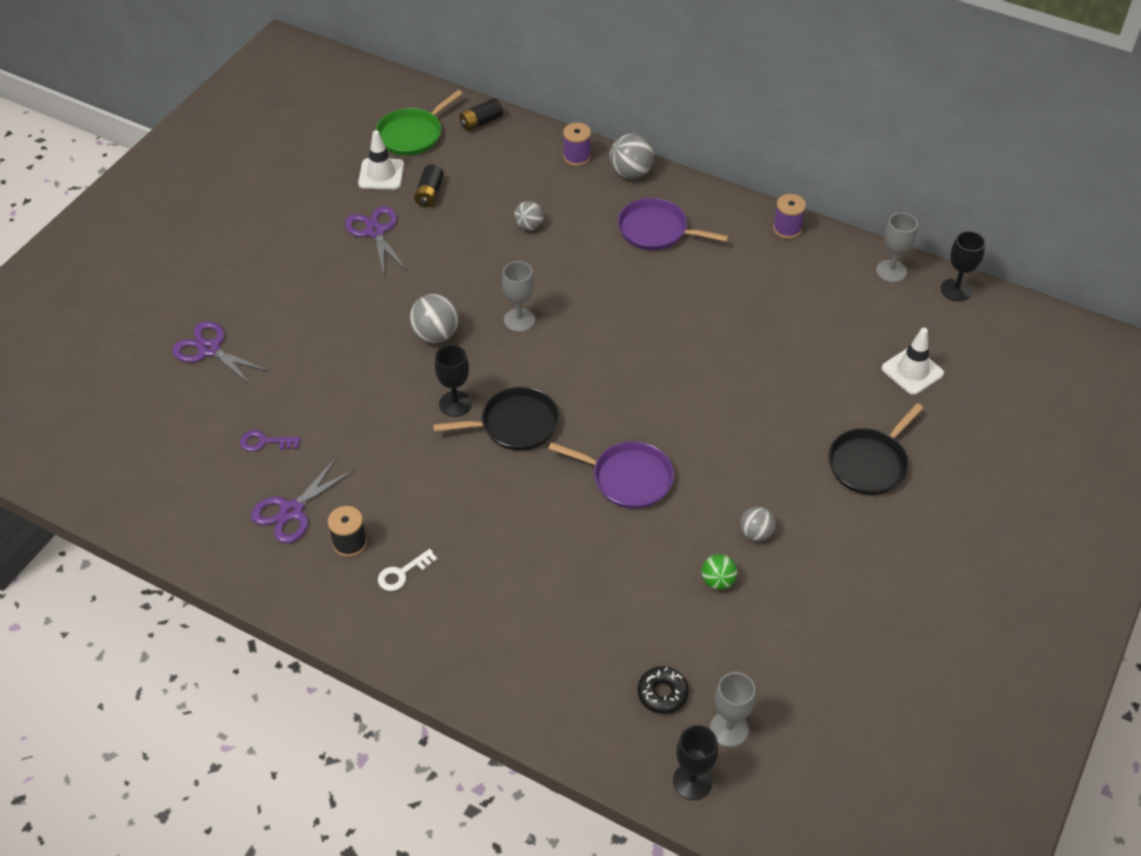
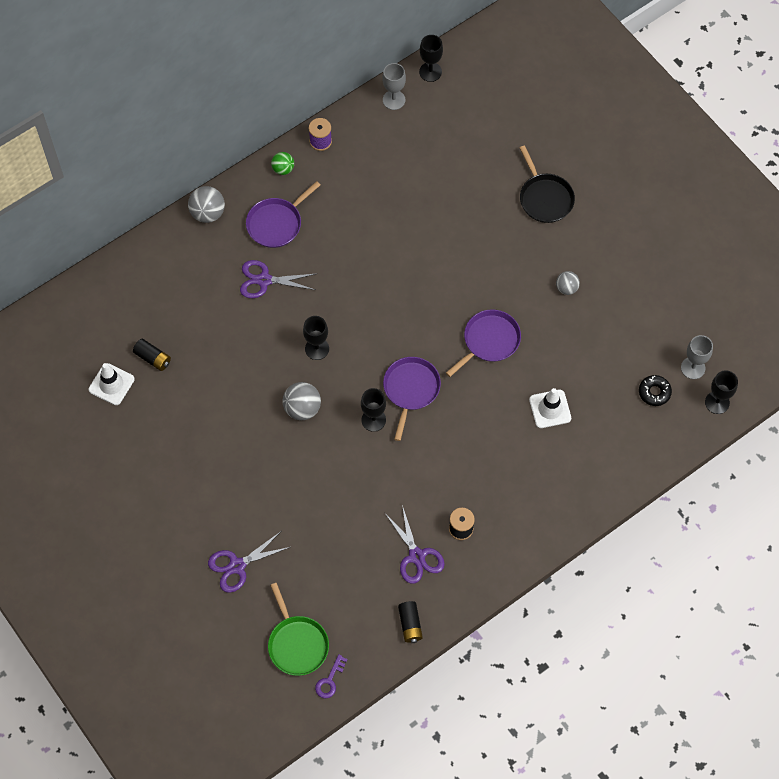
camera: 65 degrees left, 15 degrees up
(265, 442) = (346, 554): purple key -> purple key (330, 680)
(375, 232) = (174, 411): purple scissors -> purple scissors (264, 280)
(402, 573) = (500, 505): white key -> none
(412, 134) = (77, 345): green pan -> green pan (297, 644)
(481, 122) = (91, 291): black battery -> black battery (410, 624)
(515, 424) = (410, 389): black pan -> purple pan
(519, 320) = (317, 349): grey goblet -> black goblet
(529, 226) = (226, 304): grey ball -> none
(576, 157) = (170, 241): purple spool -> none
(718, 581) = (591, 326): green ball -> green ball (283, 169)
(912, 371) = (485, 135): white traffic cone -> white traffic cone (550, 409)

